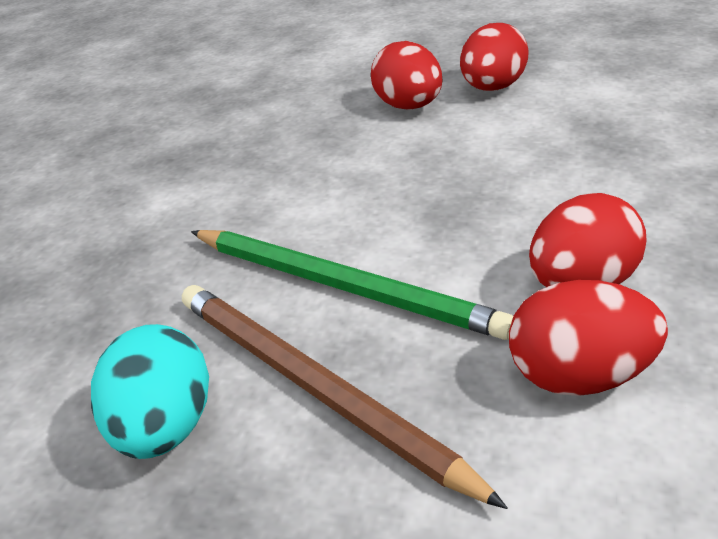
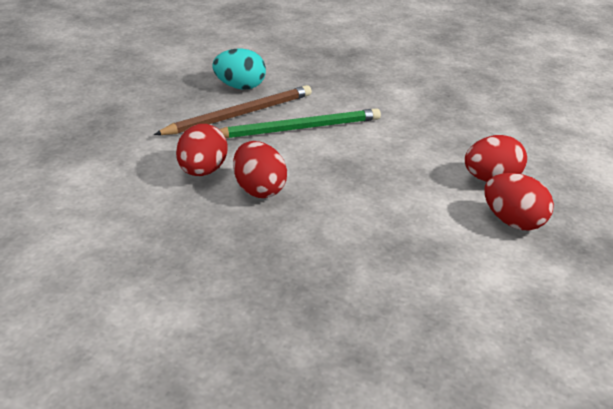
camera: 95 degrees right, 0 degrees up
(342, 286) = (299, 128): green pencil -> green pencil turned 150 degrees counterclockwise

